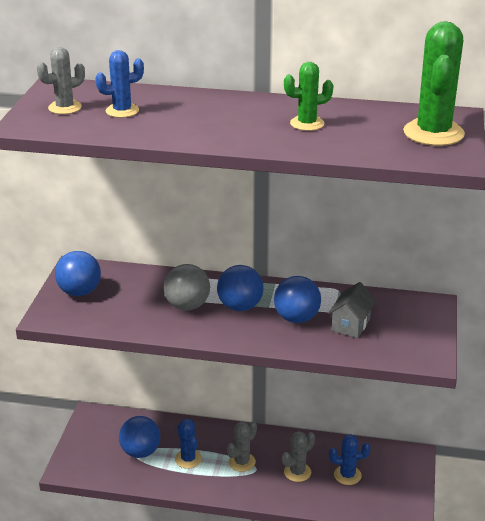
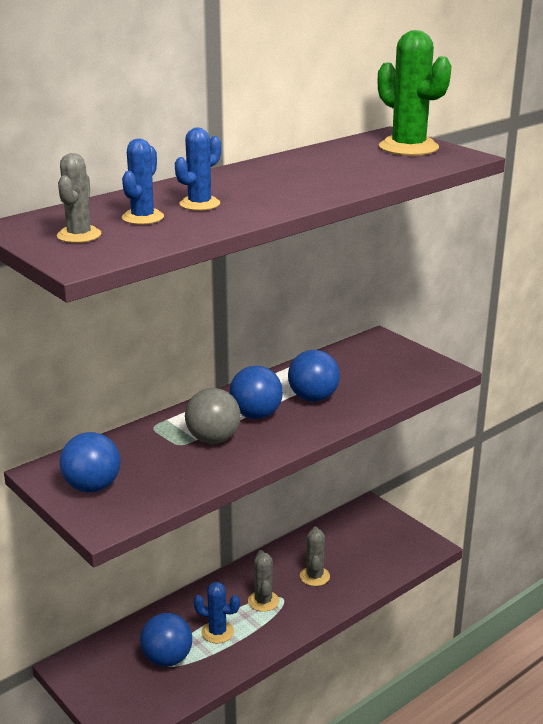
camera: 50 degrees left, 5 degrees down
(307, 123) = (314, 172): green cactus -> none
(347, 475) = (351, 552): blue cactus -> blue cactus (199, 204)
(351, 325) = (357, 380): grey house -> none

